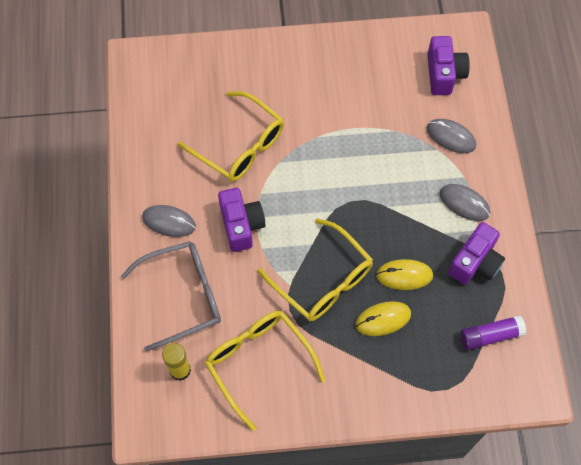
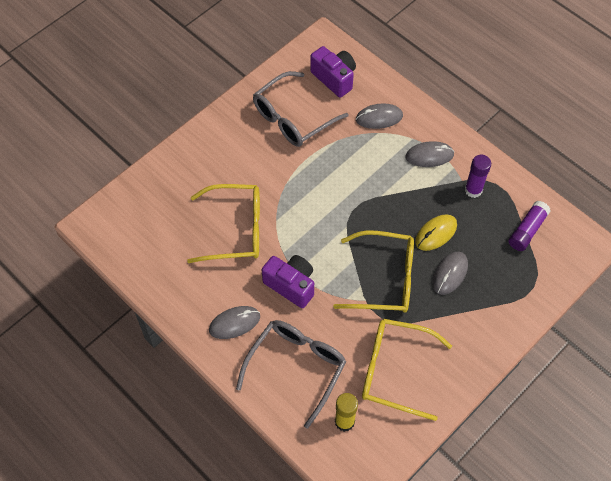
camera: 40 degrees left, 5 degrees down
(374, 84) = (293, 118): none -> grey glasses
(383, 319) = (450, 274): yellow mouse -> grey mouse
(475, 263) = (473, 190): purple camera -> purple glue stick

